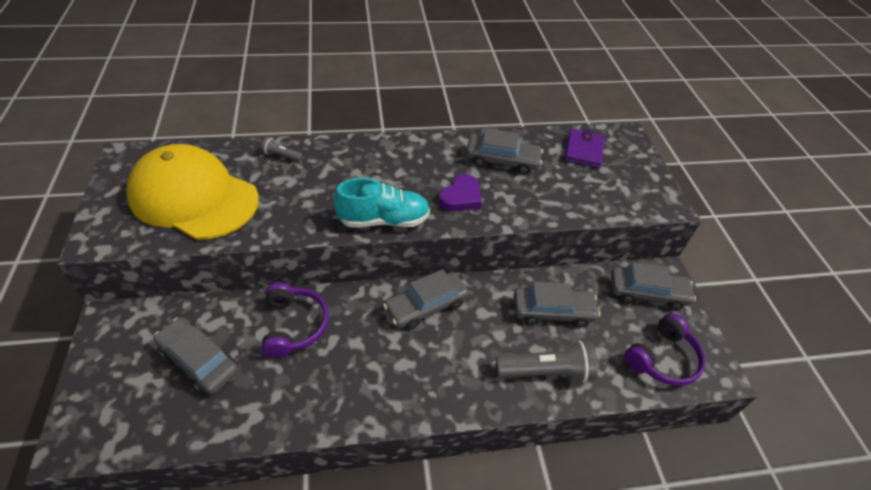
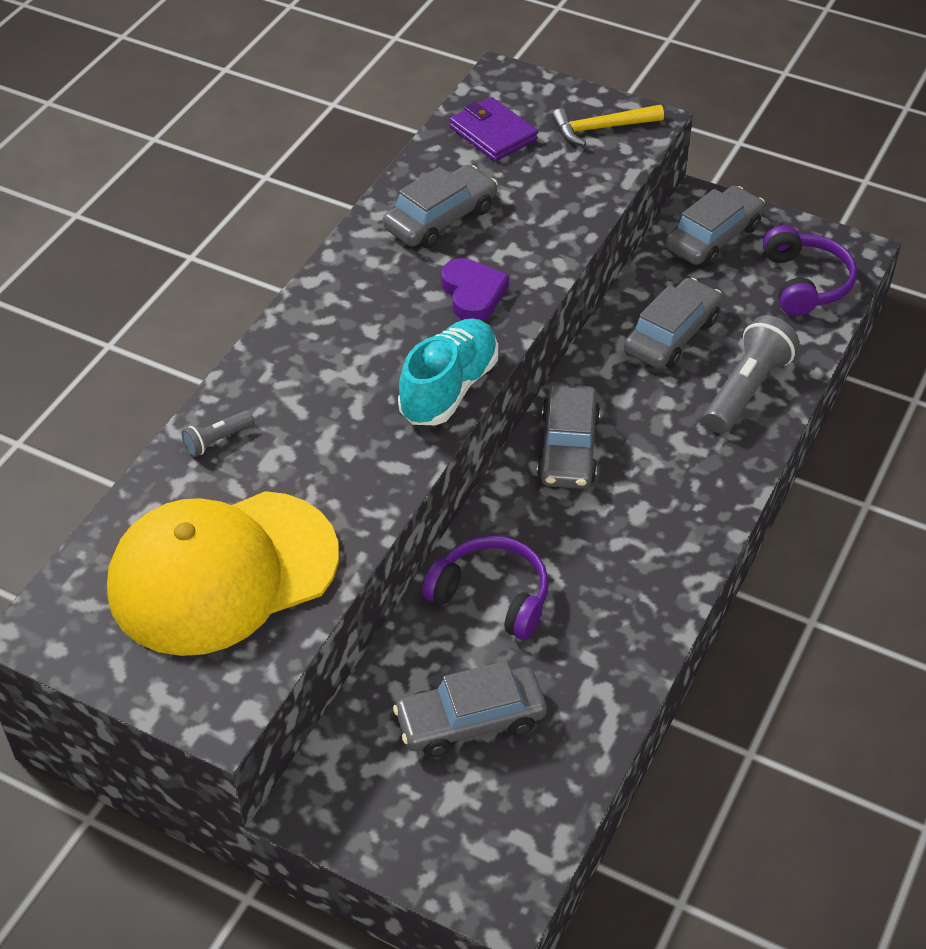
camera: 50 degrees left, 0 degrees up
(638, 189) = (601, 128): none -> yellow hammer

